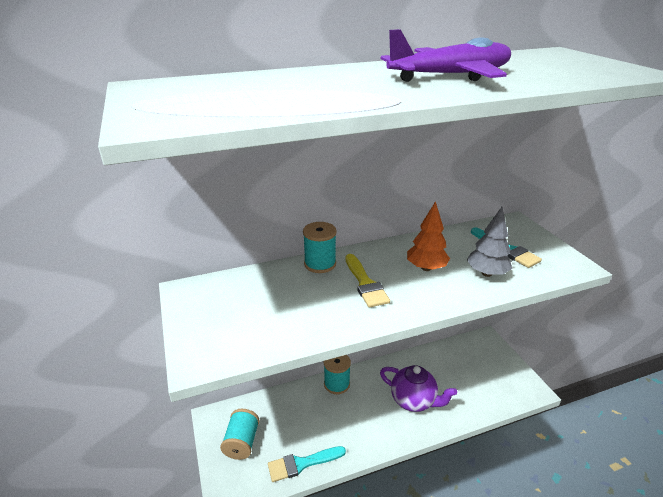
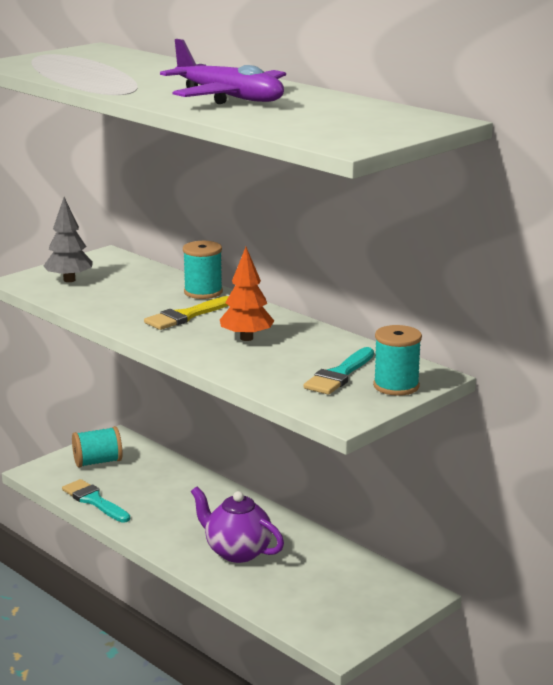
camera: 65 degrees right, 10 degrees down
(337, 384) = (222, 494): turquoise spool -> turquoise spool (396, 386)
(413, 401) = (237, 552): purple teapot -> purple teapot turned 120 degrees clockwise
(486, 273) = (267, 368): grey tree -> grey tree (69, 280)

